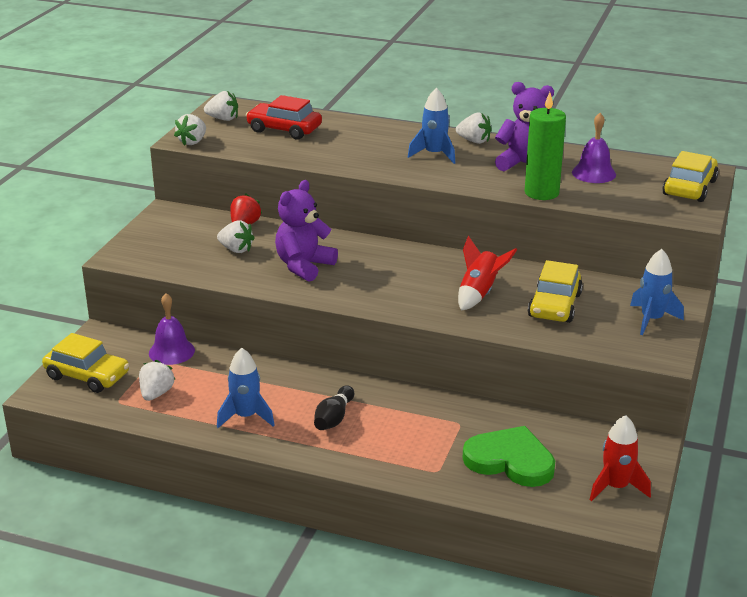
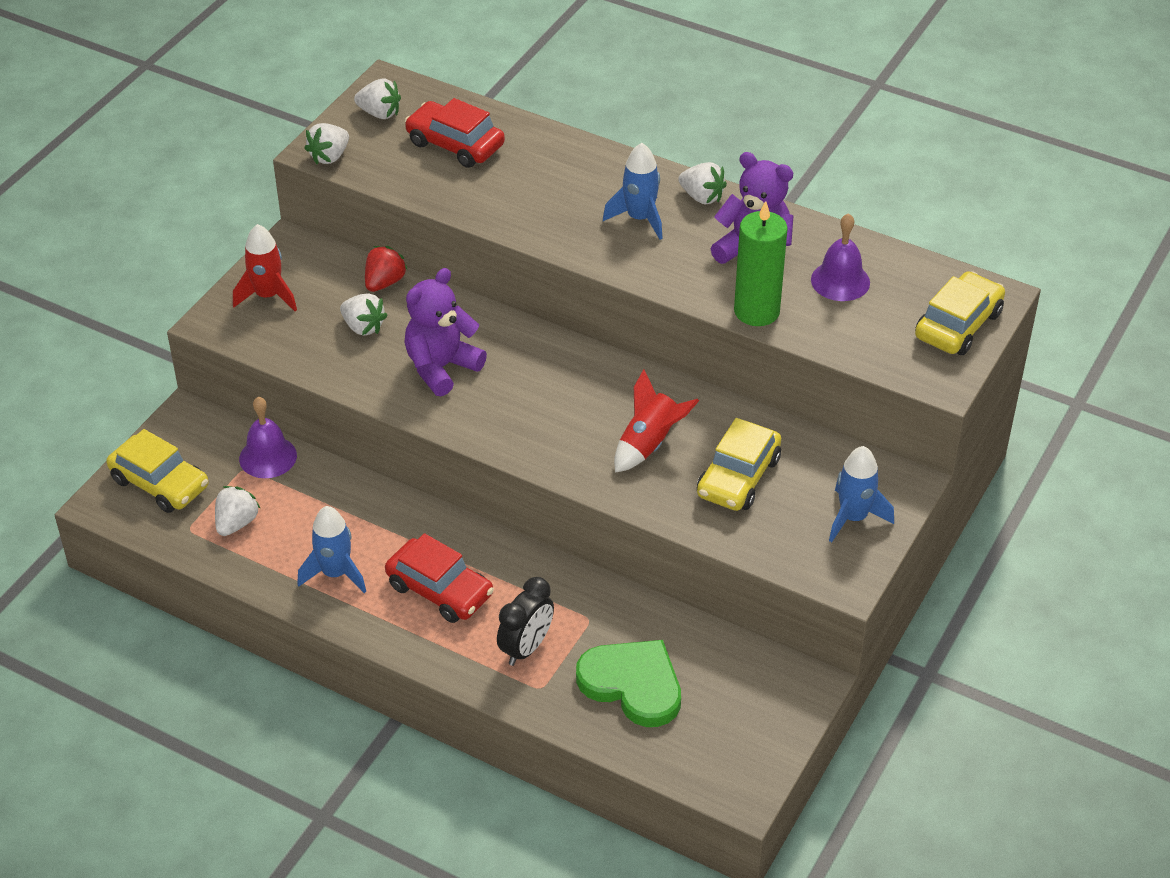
camera: 10 degrees right, 15 degrees up
(334, 418) = (440, 590): black bowling pin -> red car
(416, 447) = (526, 648): none -> black clock
(616, 487) = (746, 742): red rocket -> red rocket (268, 296)

